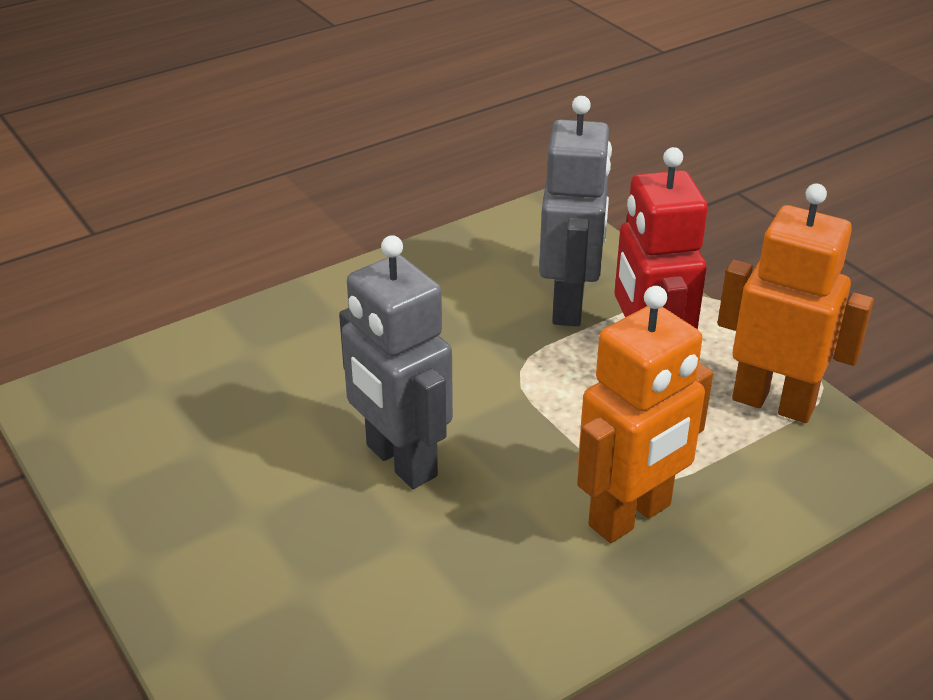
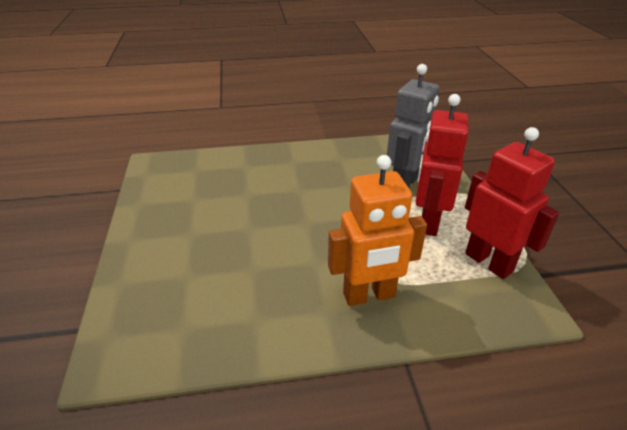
camera: 25 degrees right, 0 degrees up
(400, 461) = (273, 231): grey robot -> none
(773, 403) = (489, 262): orange robot -> red robot

